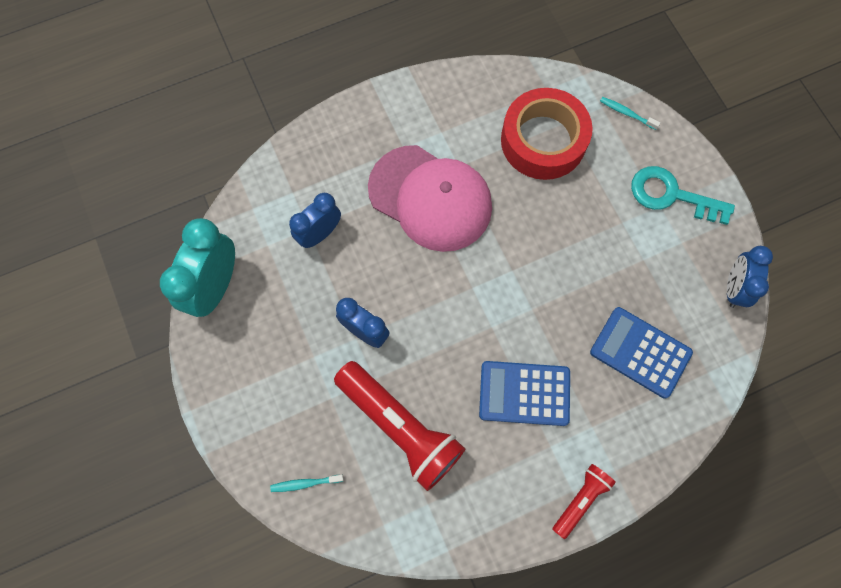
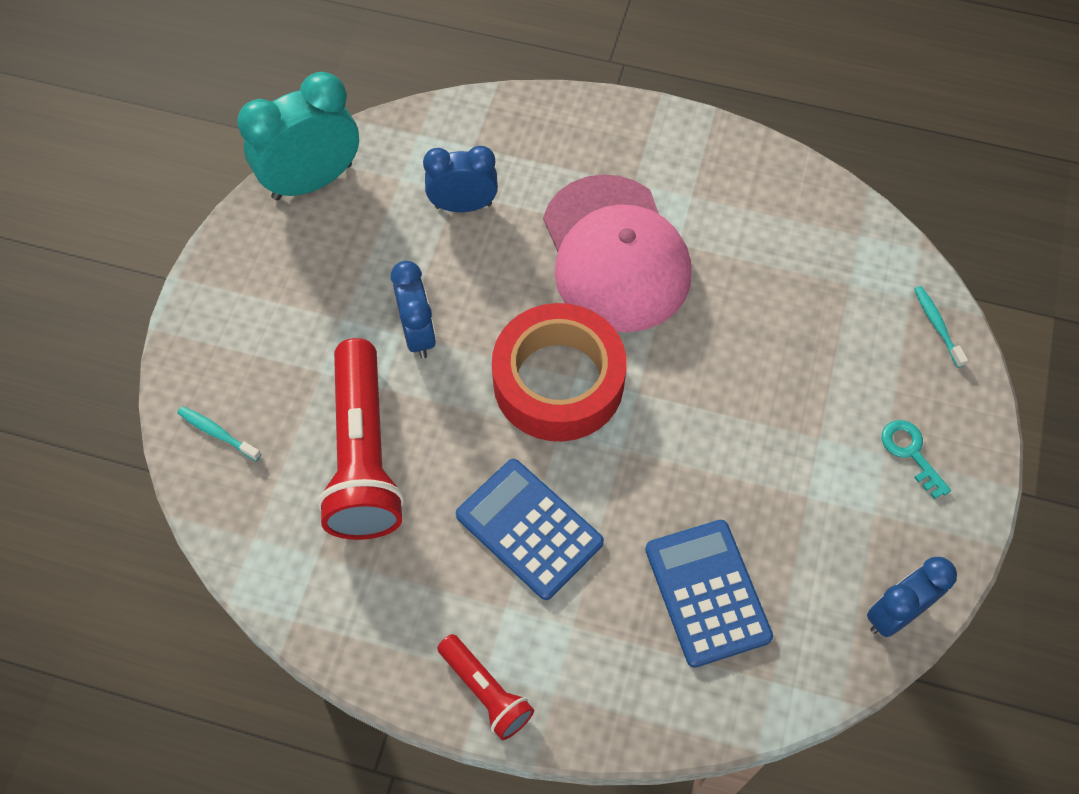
camera: 40 degrees right, 10 degrees down
(543, 140) = (803, 284): red tape -> red tape (558, 381)
(581, 499) = (486, 692): red flashlight -> red flashlight turned 60 degrees clockwise
(671, 195) = (911, 453): turquoise key -> turquoise key, size x0.57

